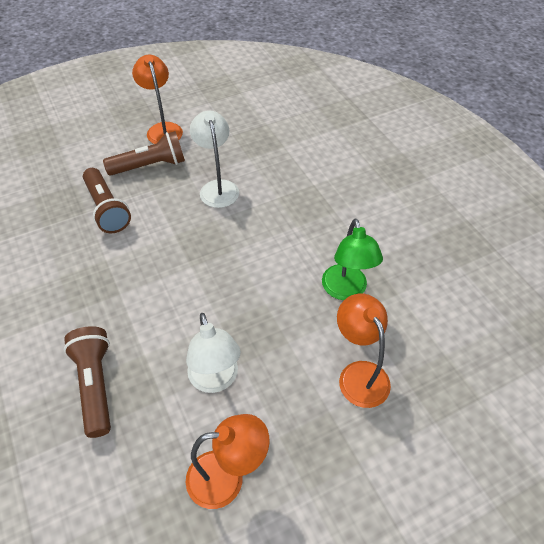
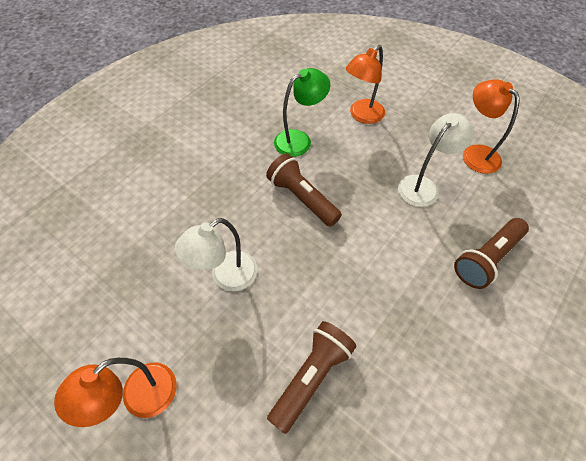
camera: 115 degrees left, 5 degrees up
(150, 166) = (219, 371): brown flashlight -> brown flashlight (302, 198)

